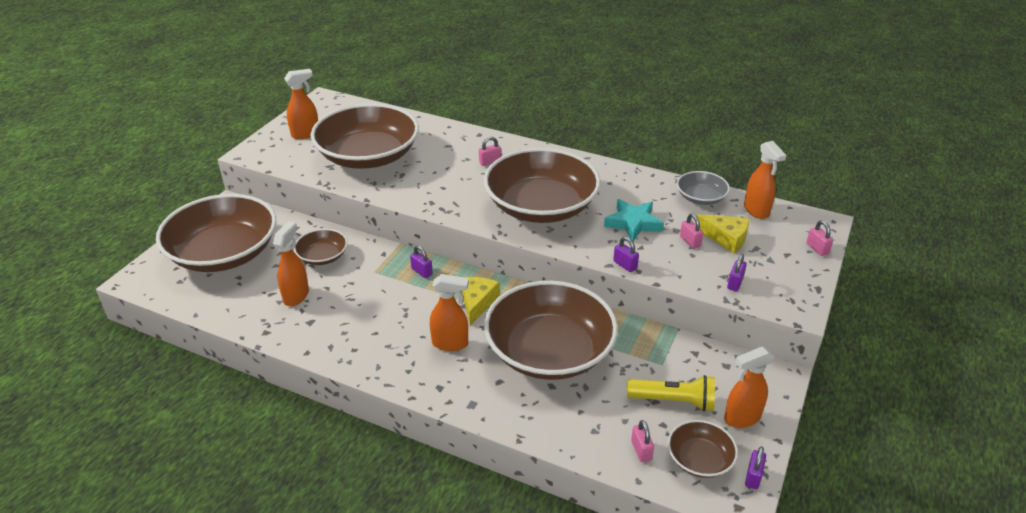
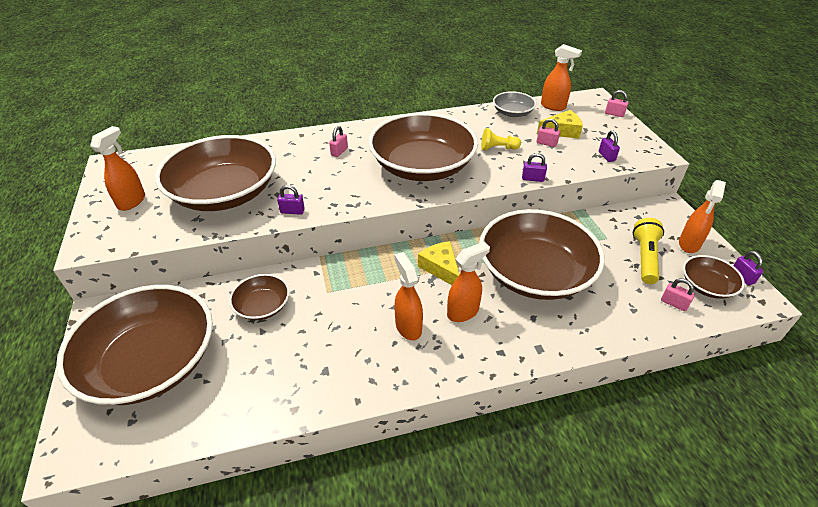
camera: 40 degrees left, 5 degrees up
(296, 296) = (282, 356): orange spray bottle -> orange spray bottle (408, 327)
(422, 272) = (367, 269): purple padlock -> purple padlock (292, 211)
(633, 223) = (498, 148): turquoise star -> yellow pawn
(673, 401) = (645, 258): yellow flashlight -> yellow flashlight turned 45 degrees counterclockwise

